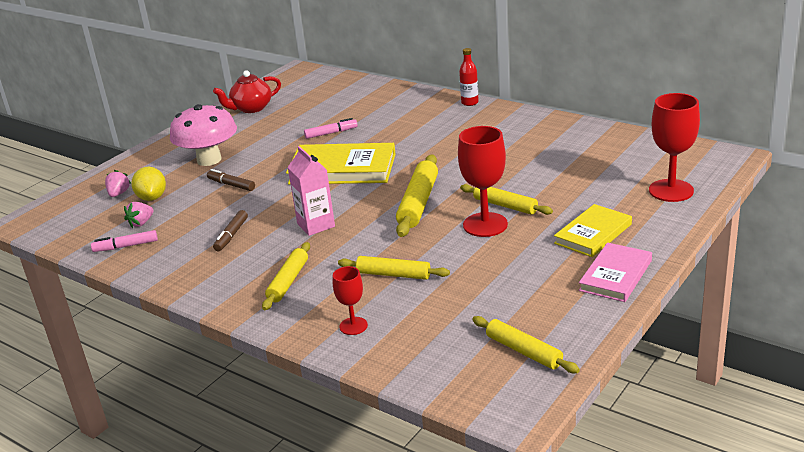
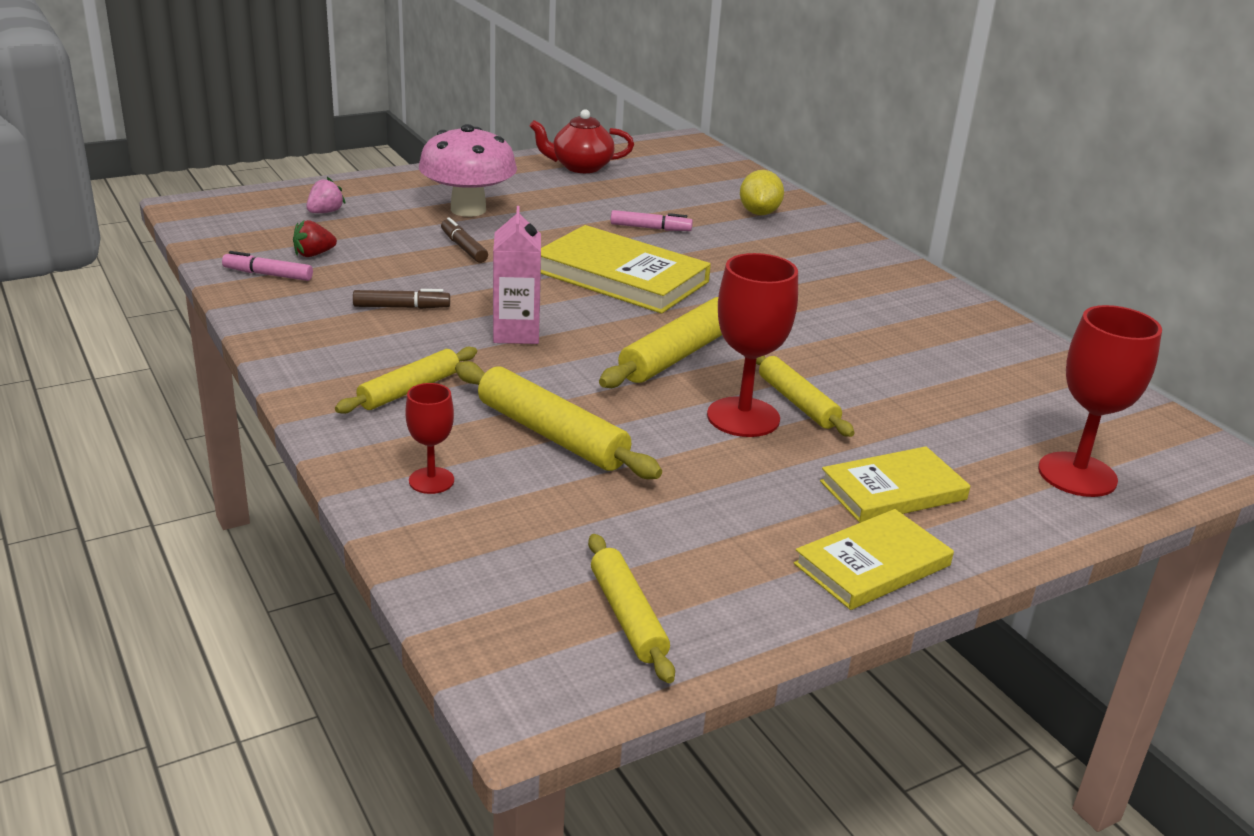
camera: 20 degrees right, 0 degrees up
(141, 223) = (313, 254): pink strawberry -> red strawberry
(152, 198) = (357, 230): yellow lemon -> yellow lemon (759, 213)
(231, 235) = (401, 307): brown marker -> brown marker turned 135 degrees counterclockwise
(394, 274) = (552, 434): yellow rolling pin -> yellow rolling pin, size x1.50
(470, 103) = (876, 251): red bottle -> none
(616, 275) = (872, 565): pink book -> yellow book

